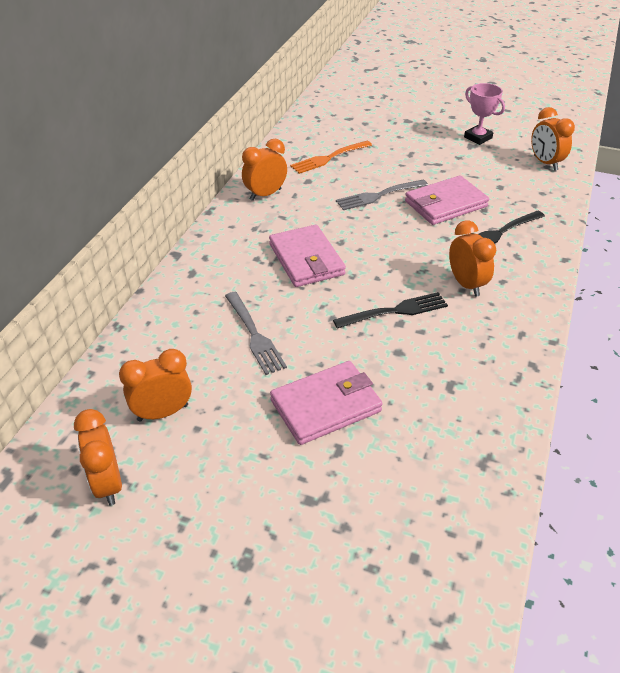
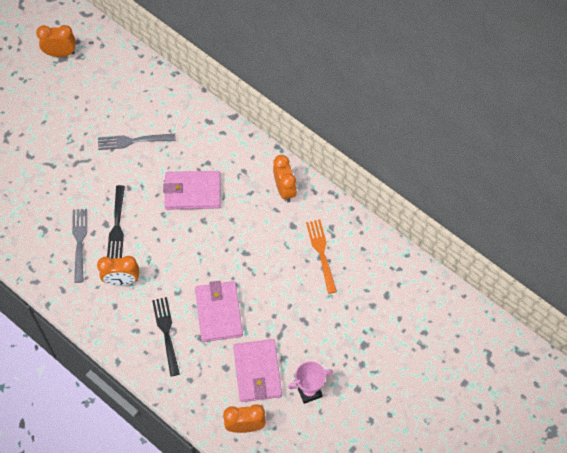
camera: 110 degrees right, 20 degrees up
(163, 412) = (94, 83): orange clock -> none
(326, 406) = (60, 160): pink wallet -> pink wallet (257, 372)
(379, 195) = (250, 269): grey fork -> grey fork (79, 242)

